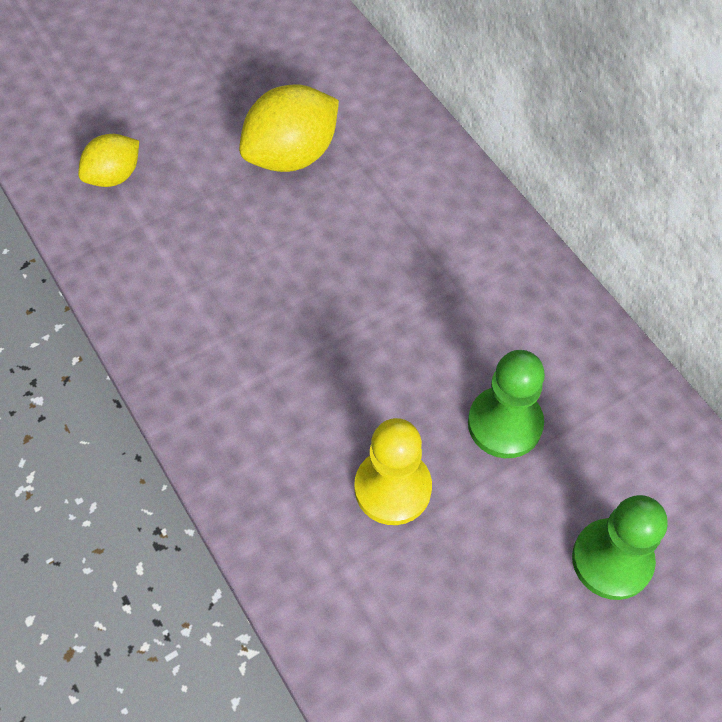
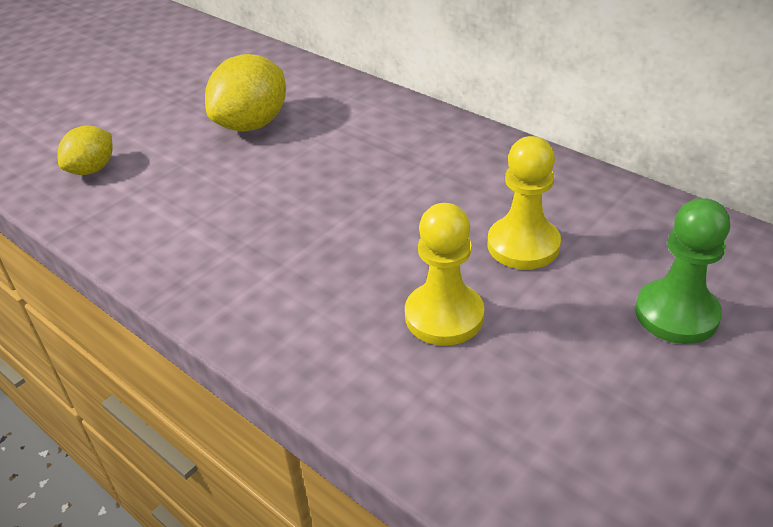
camera: 15 degrees left, 20 degrees down
(505, 424) = (523, 245): green pawn -> yellow pawn

